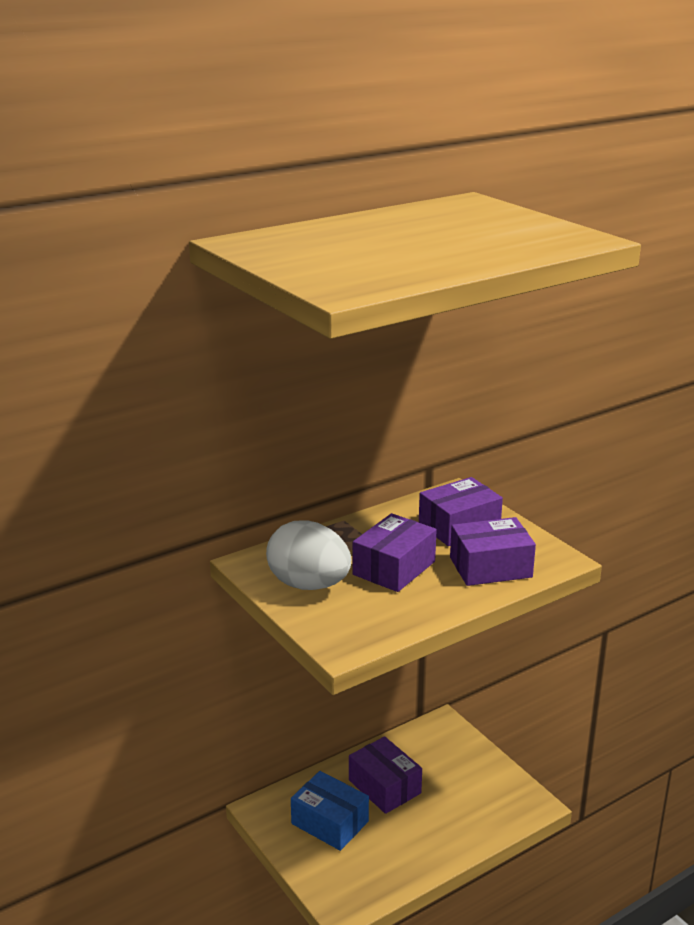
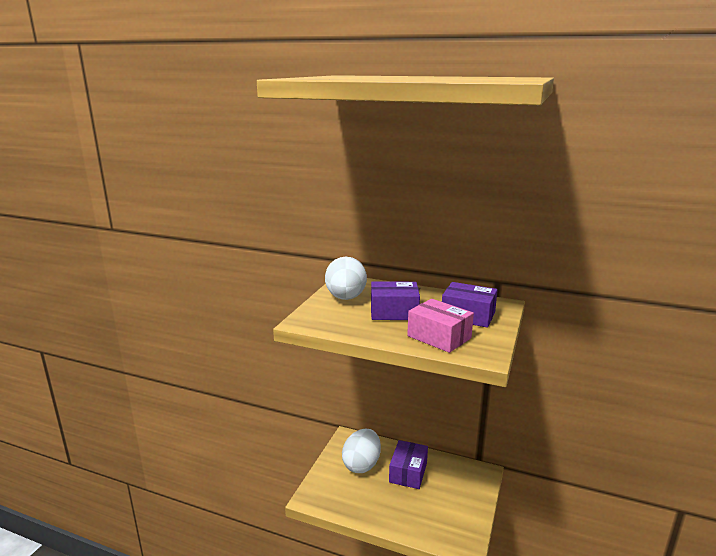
camera: 55 degrees right, 5 degrees down
(330, 822) = (362, 465): blue box -> white egg
(490, 567) = (439, 337): purple box -> pink box

